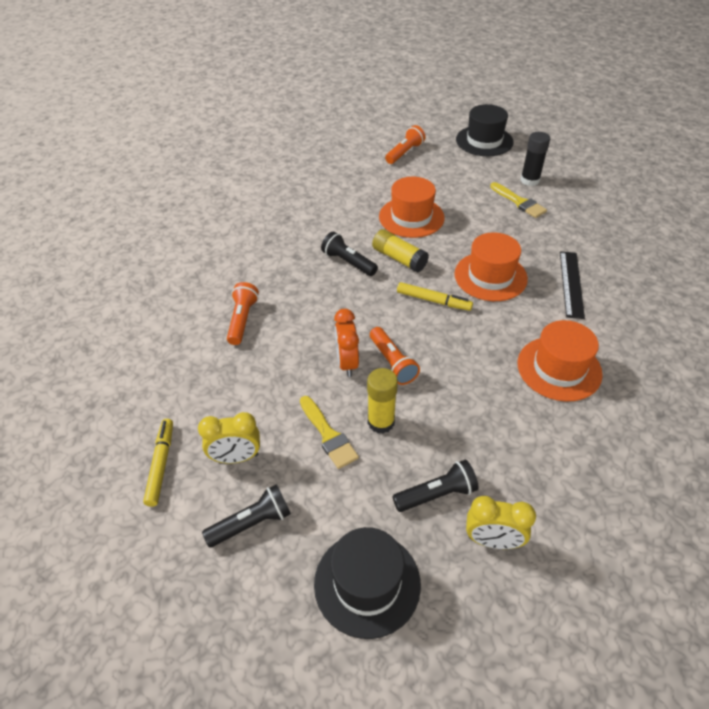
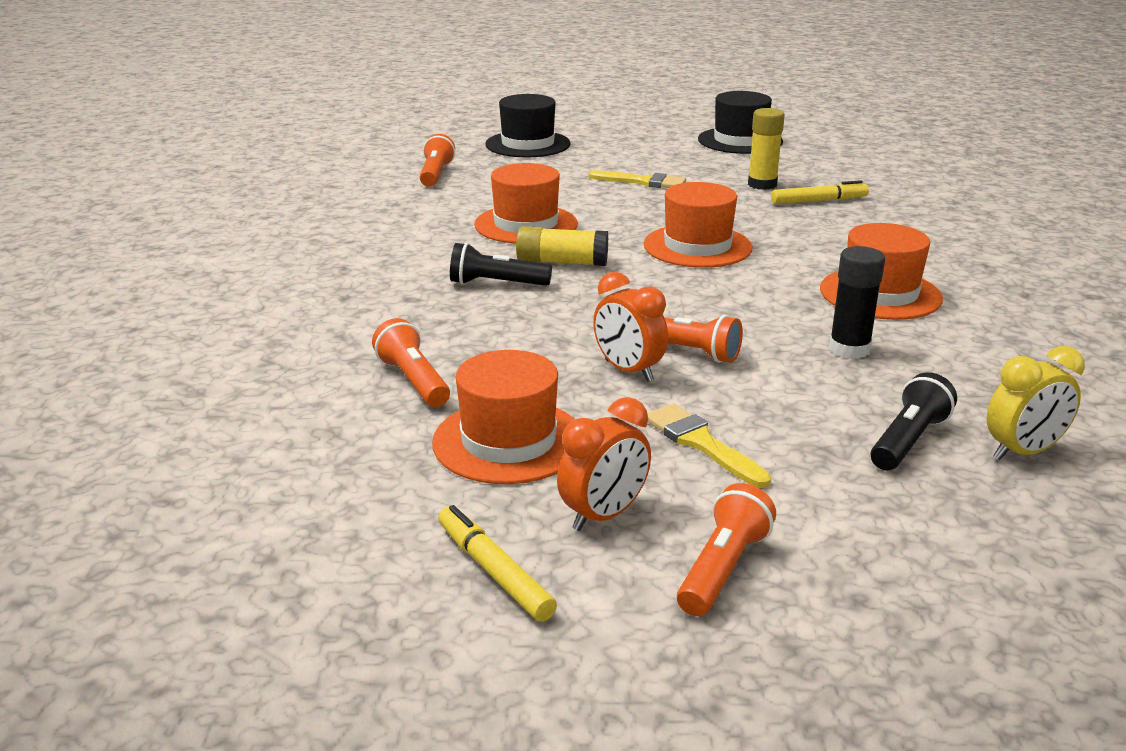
camera: 35 degrees left, 20 degrees down
(236, 458) = (604, 515): yellow clock -> orange clock
(243, 384) = (508, 441): none -> orange hat
(252, 523) = (723, 569): black flashlight -> orange flashlight
(328, 435) = (701, 443): yellow brush -> yellow brush turned 150 degrees counterclockwise
(367, 583) = (950, 553): black hat -> black hat (740, 141)
(381, 422) = (750, 406): yellow glue stick -> yellow glue stick (762, 185)
(433, 301) = (659, 284): yellow marker -> yellow marker (819, 201)
(529, 180) = (629, 163): black glue stick -> black glue stick (849, 349)
(571, 284) = (794, 228): black ruler -> none

